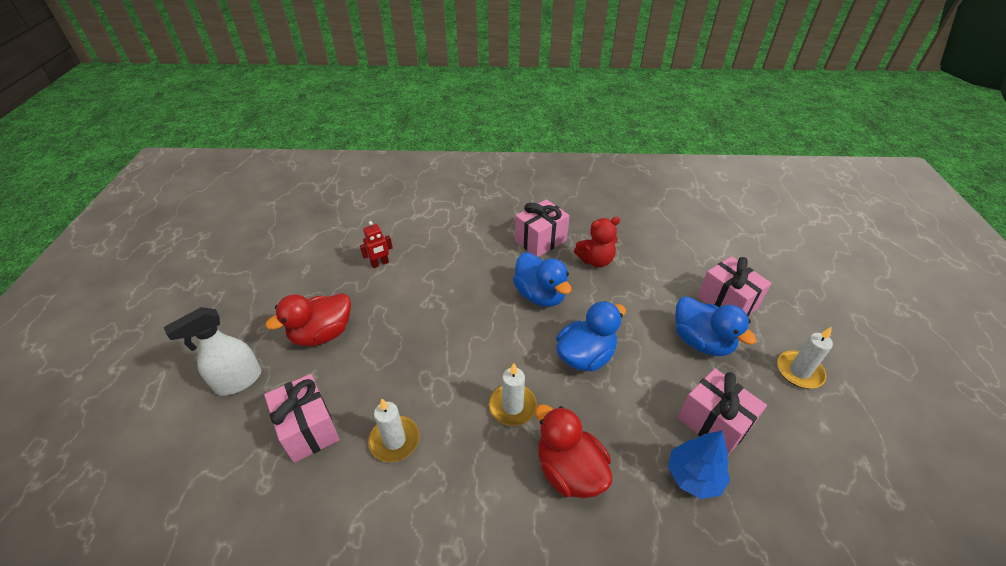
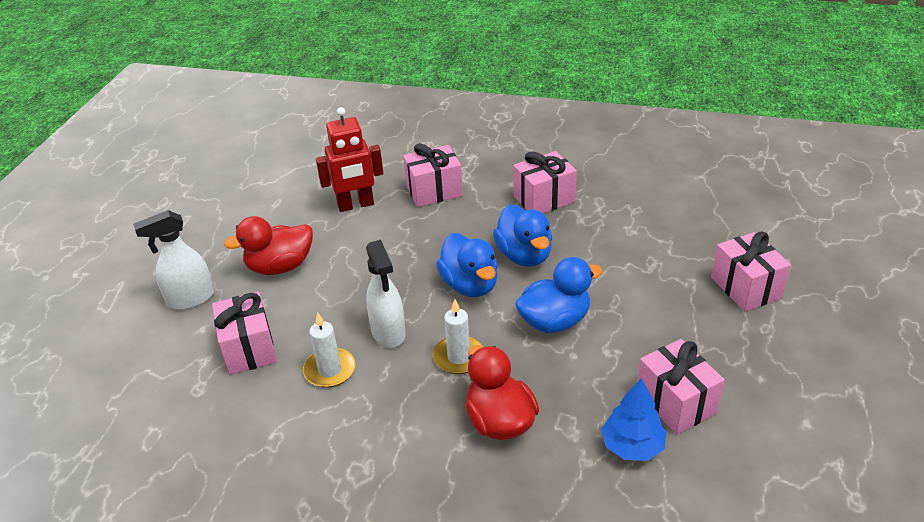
camera: 15 degrees right, 5 degrees down
(380, 263) = (356, 205): red robot -> red robot, size x1.83
(441, 390) = (388, 332): none -> white spray bottle
(446, 243) = (434, 191): none -> pink gift
(595, 260) = (602, 227): red teddy bear -> none
(701, 341) = (696, 323): blue duck -> blue duck (470, 285)
(799, 371) = (803, 368): white candle -> none

